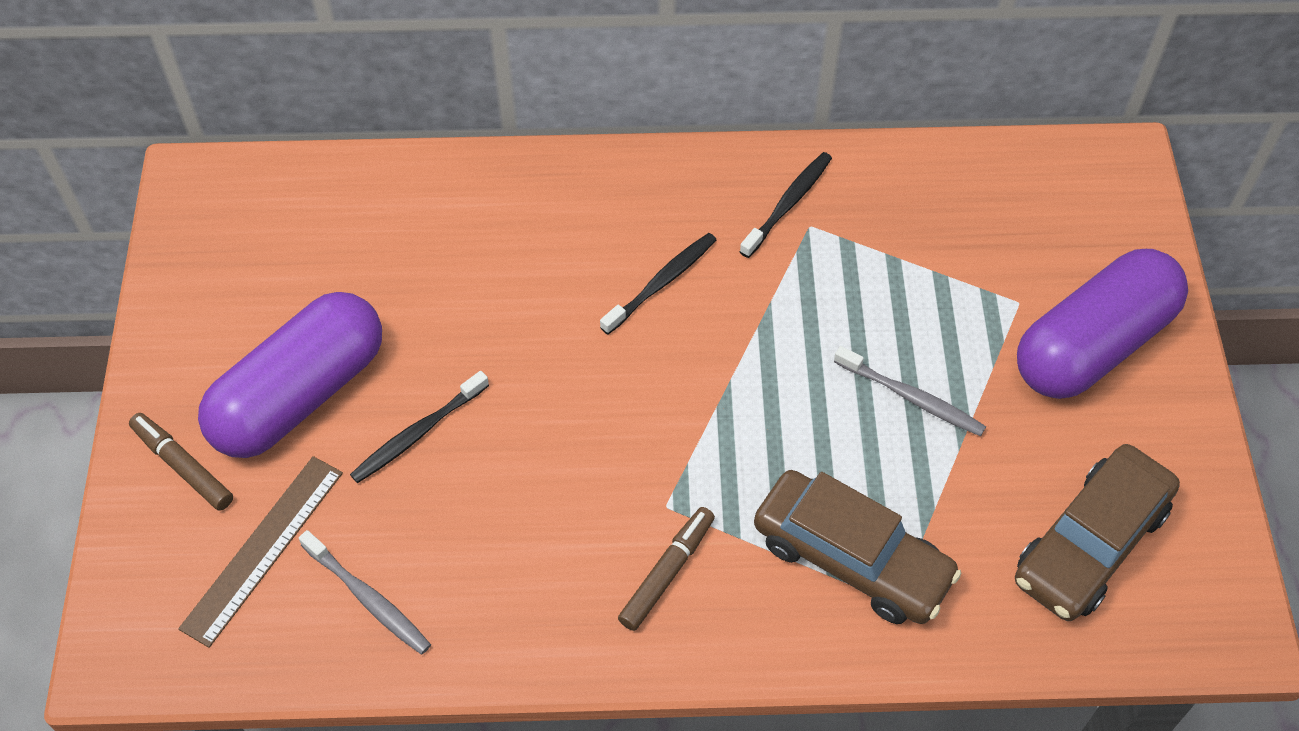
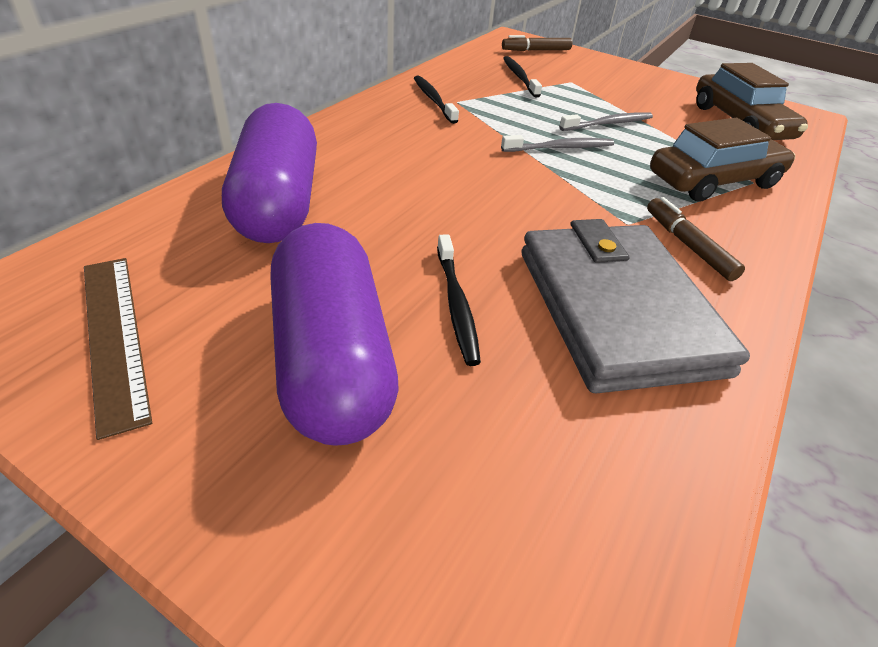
camera: 60 degrees left, 15 degrees down
(183, 466) = (317, 508): brown marker -> brown marker (536, 50)
(262, 549) = (501, 481): brown ruler -> brown ruler (113, 336)
(368, 599) = (623, 420): grey toothbrush -> grey toothbrush (560, 148)
(502, 548) = (617, 310): none -> grey wallet
(662, 282) = (439, 152): black toothbrush -> black toothbrush (519, 77)
(1092, 344) = (614, 79): purple capsule -> purple capsule (278, 203)

